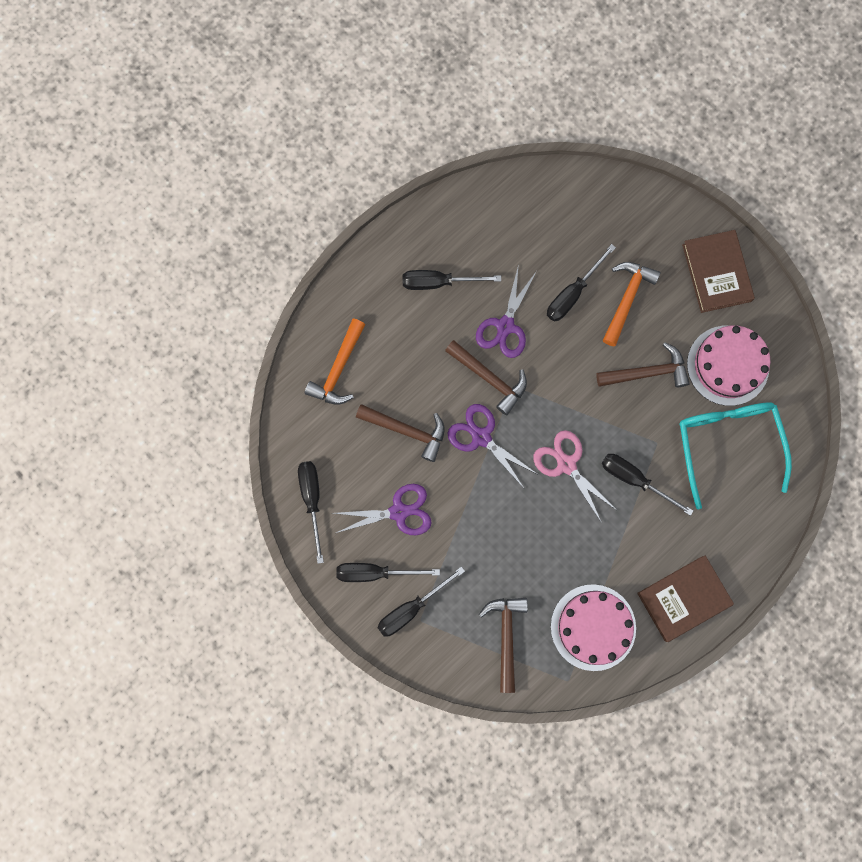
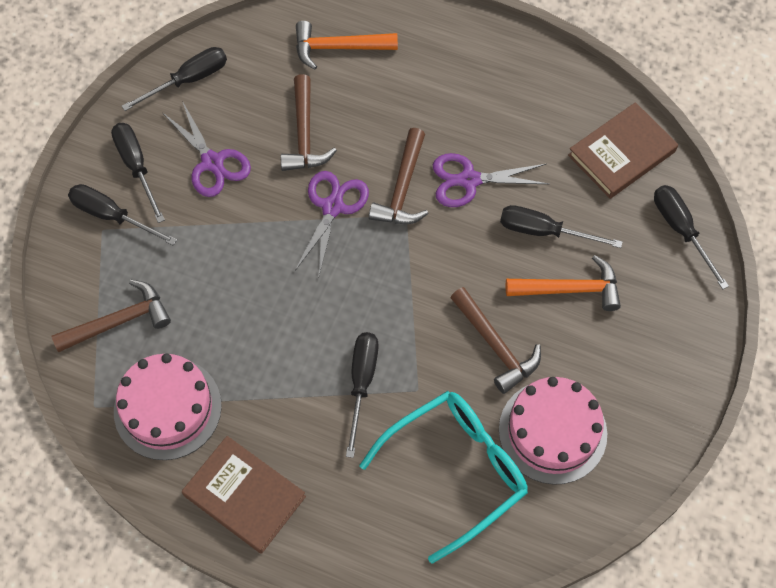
camera: 65 degrees right, 15 degrees down
(438, 282) = (482, 99): black screwdriver -> black screwdriver (681, 230)
(566, 464) = (344, 304): pink scissors -> none
(716, 273) = (658, 373): brown book -> brown book (621, 153)

